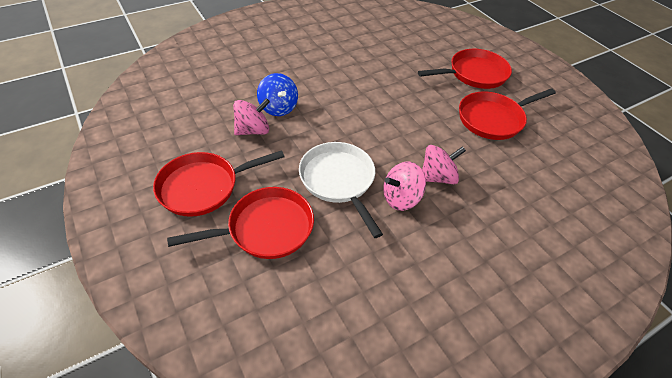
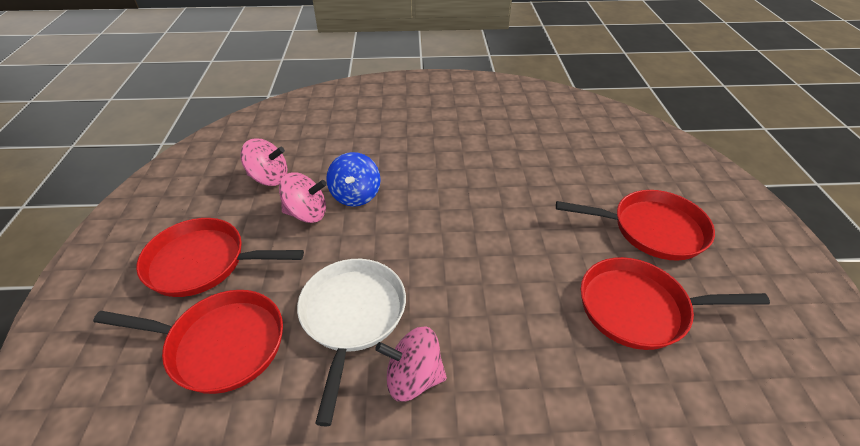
camera: 30 degrees right, 5 degrees down
(437, 177) = (489, 367): pink spinning top -> pink spinning top (269, 178)

